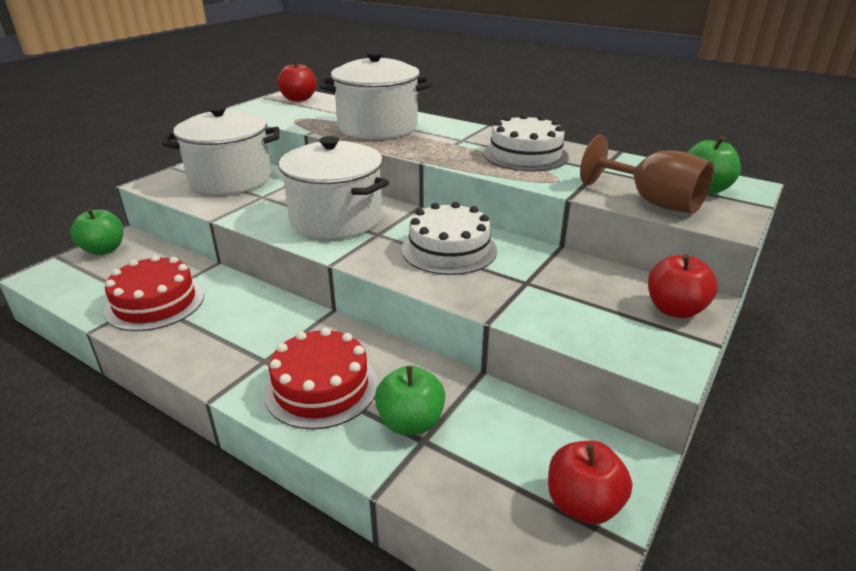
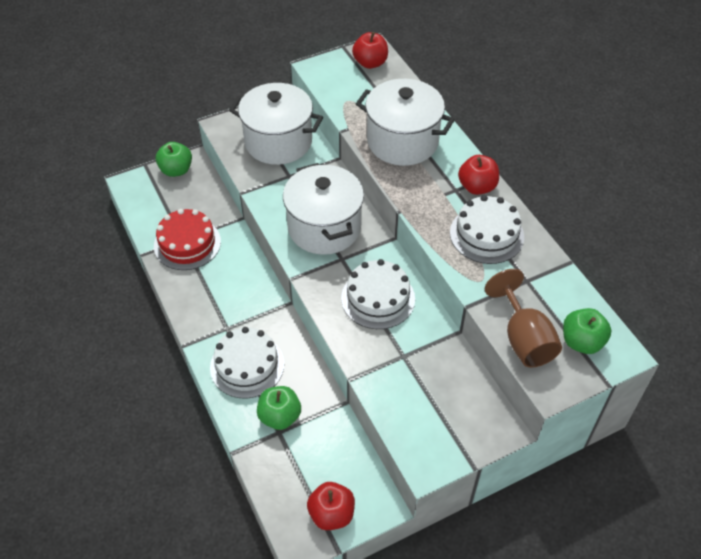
camera: 30 degrees right, 20 degrees up
(321, 387) = (247, 365): red cake -> white cake
(674, 309) = (478, 428): red apple -> red apple (477, 187)

